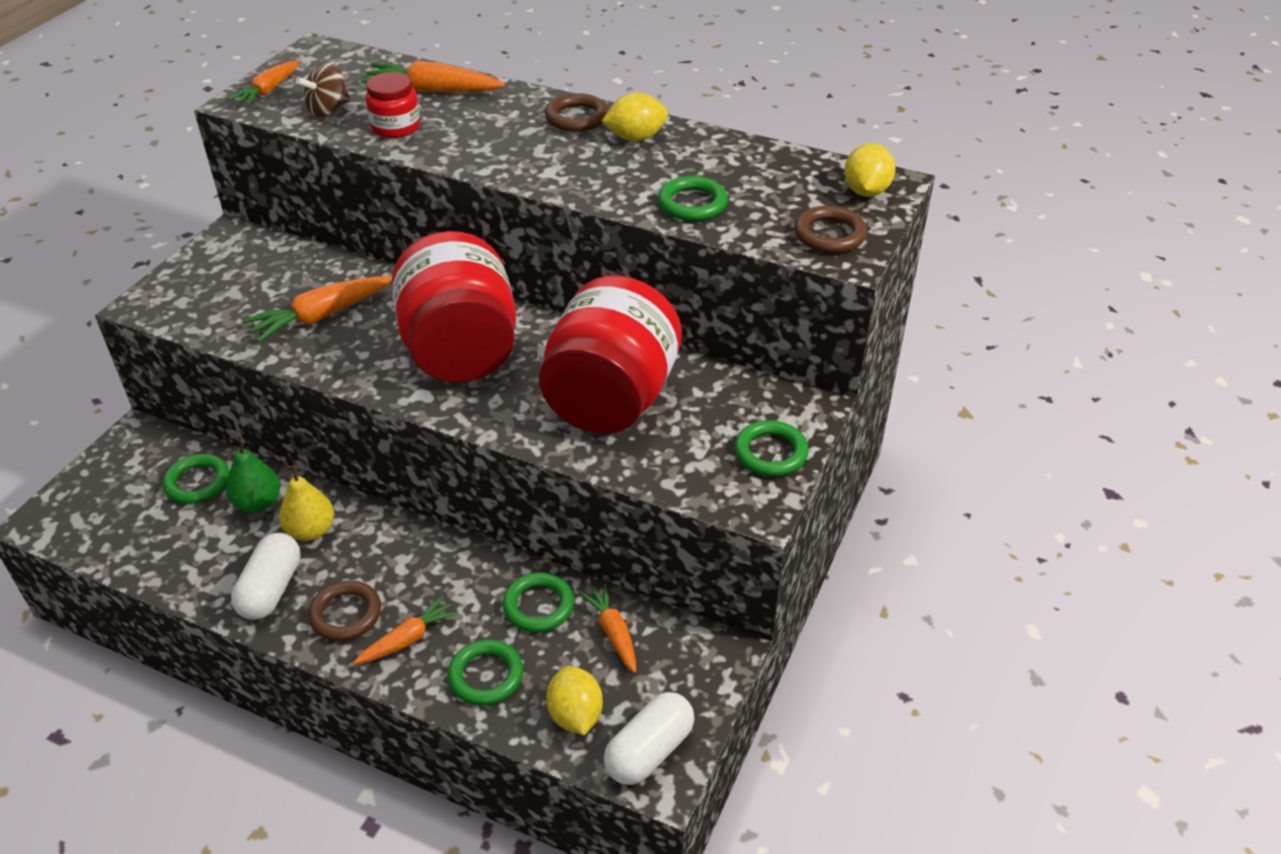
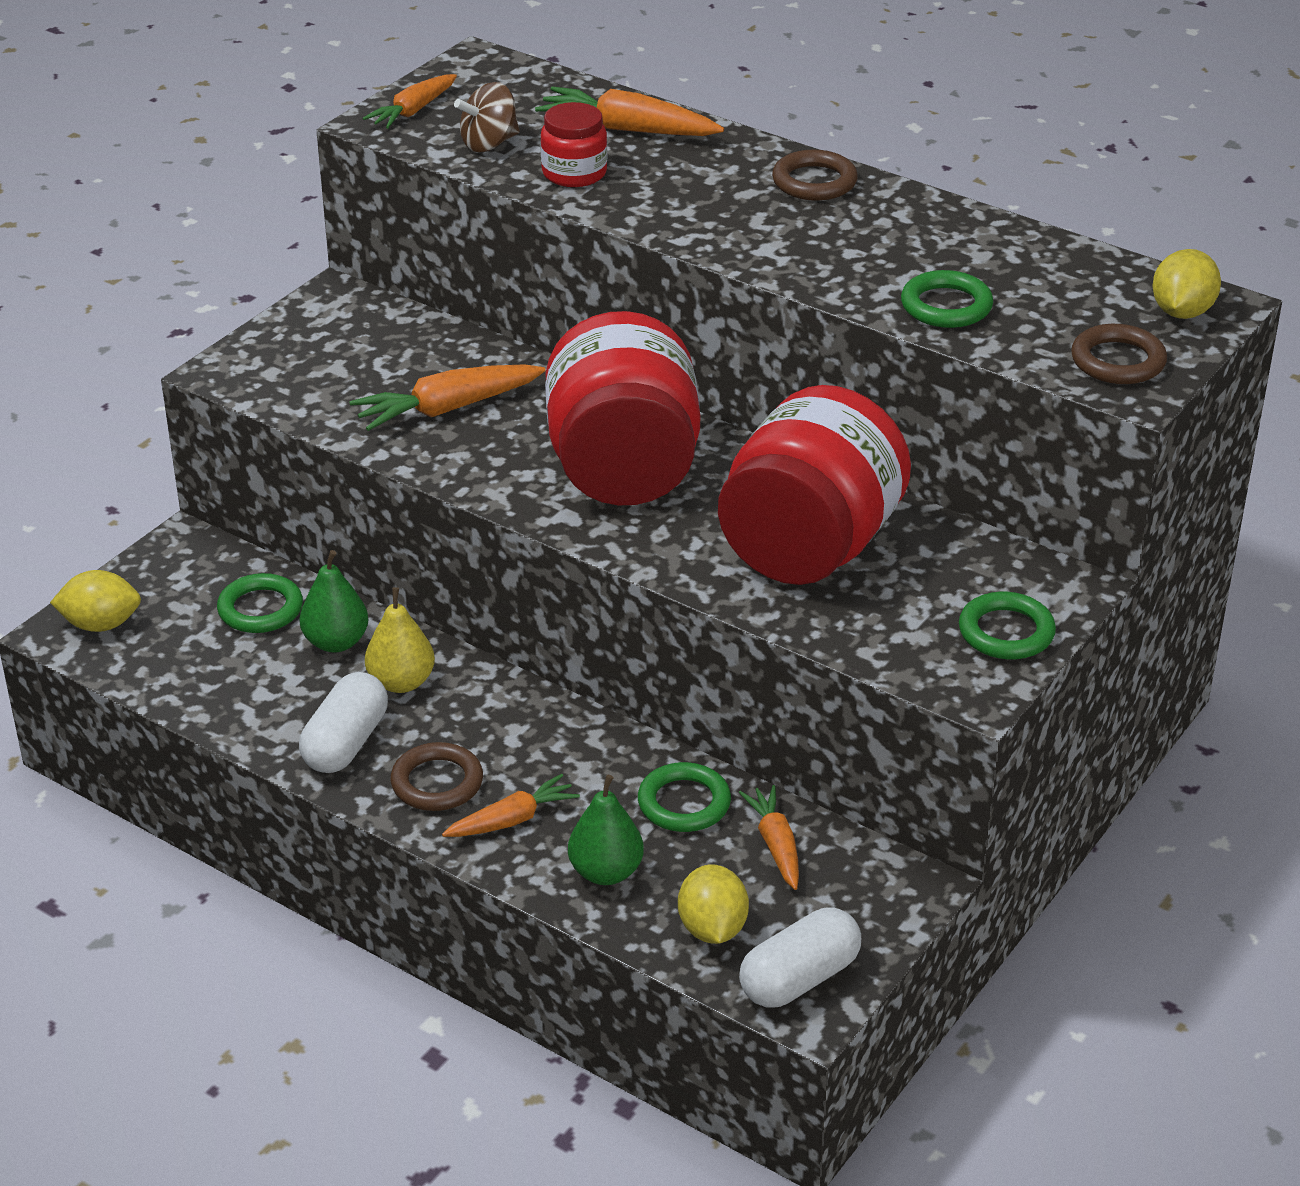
camera: 10 degrees right, 5 degrees down
(486, 676) = (606, 872): green ring -> green pear
(635, 138) = (888, 215): yellow lemon -> yellow lemon (101, 624)

